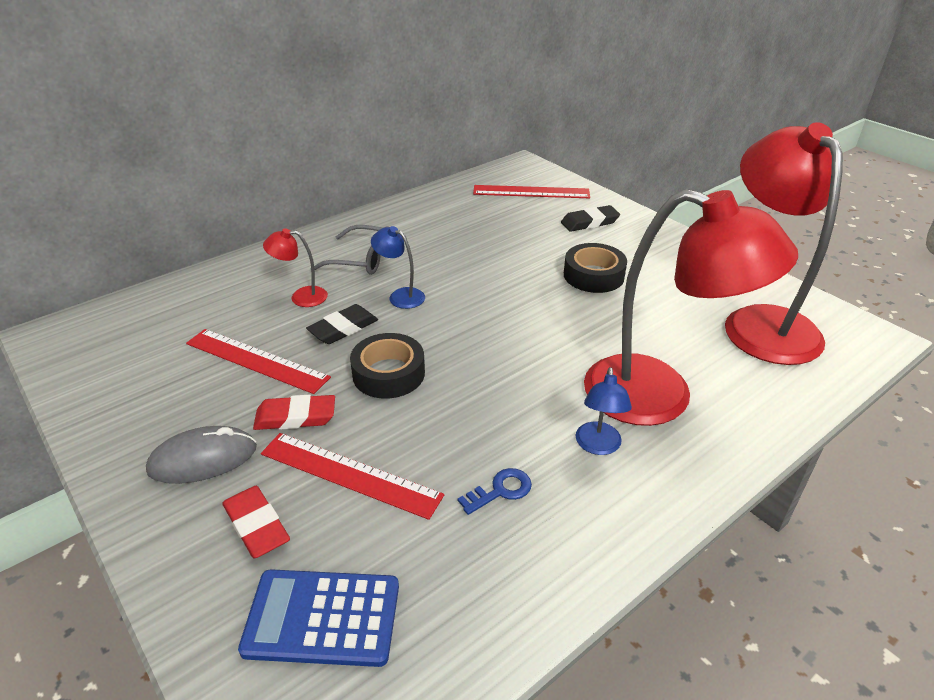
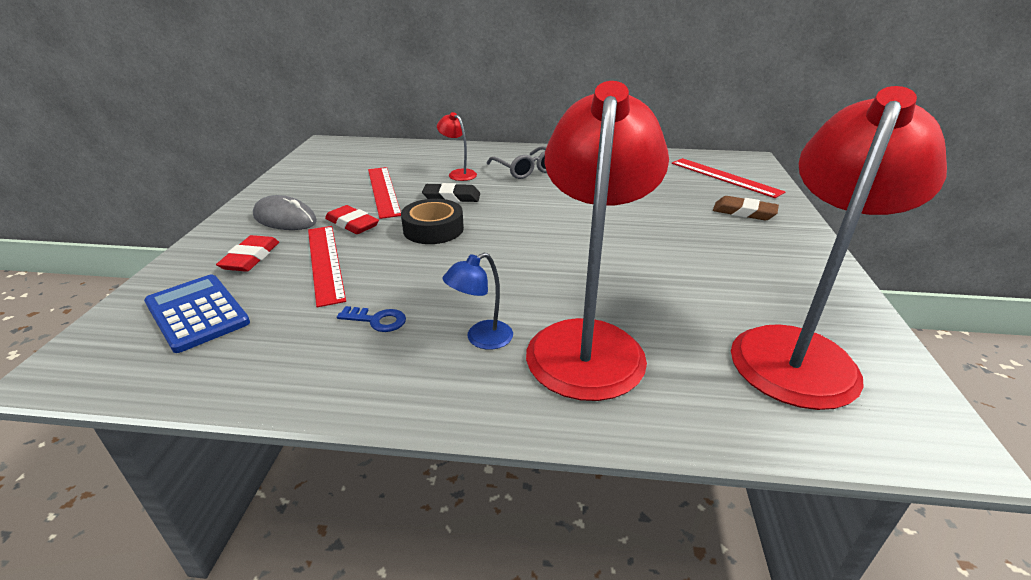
camera: 45 degrees right, 5 degrees down
(400, 296) = (514, 196): blue lamp -> none
(589, 222) = (744, 212): black eraser -> brown eraser
(593, 275) = (681, 244): black tape -> none
(659, 397) = (587, 341): red lamp -> red lamp turned 150 degrees counterclockwise

